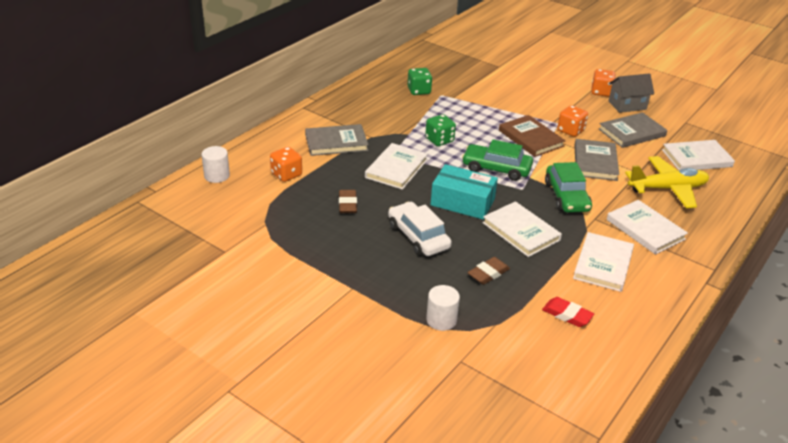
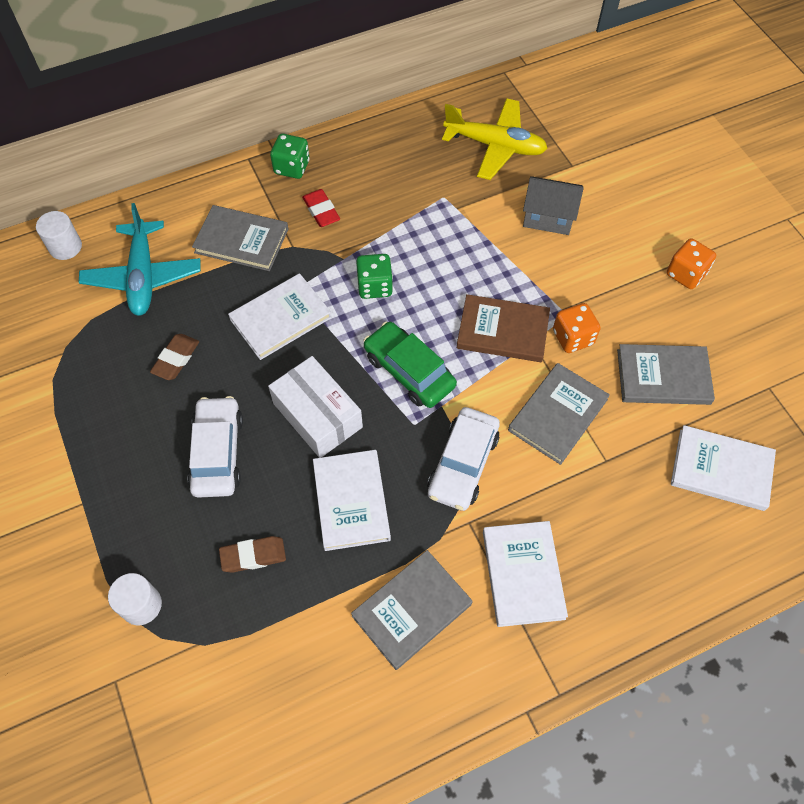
camera: 30 degrees right, 25 degrees up
(286, 174) = (143, 276): orange dice -> turquoise plane
(419, 91) = (419, 178): green dice -> green dice (292, 167)
(462, 202) = (317, 415): turquoise box -> white box
(531, 138) = (502, 331): brown book -> brown book turned 75 degrees counterclockwise
(566, 196) = (463, 464): green car -> white car
(567, 315) = (294, 674): red eraser -> red eraser (321, 211)
(603, 264) = (412, 610): white book -> grey book
(627, 105) = (704, 317): grey house -> grey house (548, 217)
(667, 189) = (622, 512): yellow plane -> yellow plane (495, 146)

